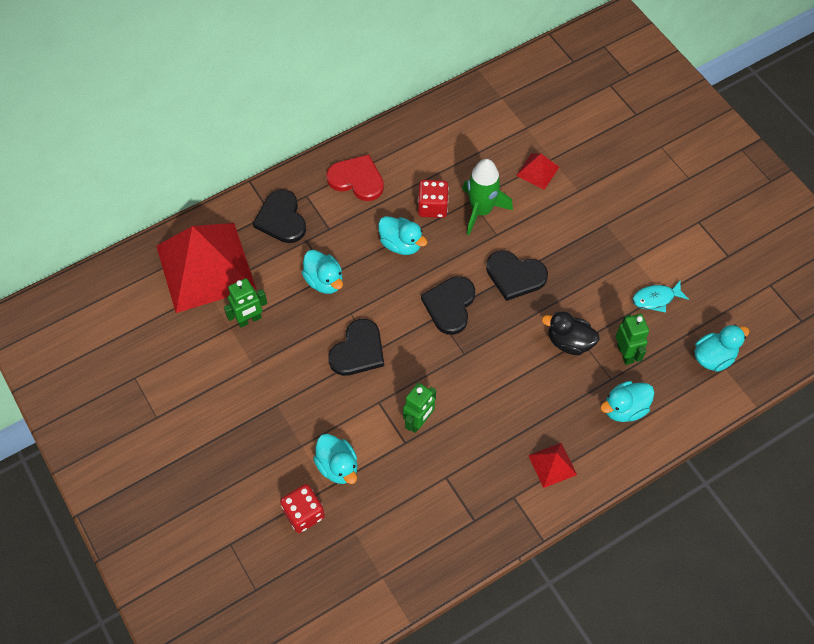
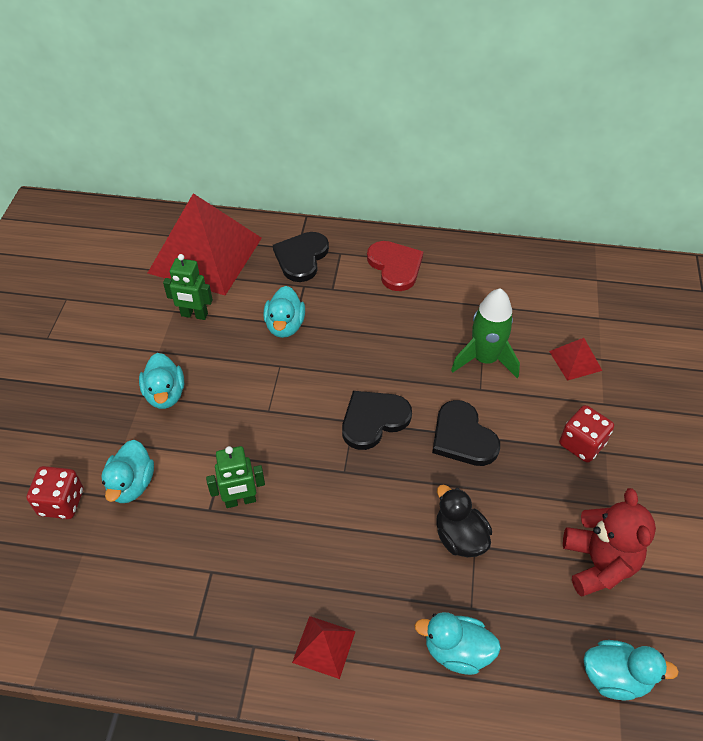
camera: 40 degrees right, 10 degrees down
(358, 351) = (253, 400): black heart -> none
(401, 244) = (381, 340): turquoise duck -> turquoise duck (165, 394)
(432, 207) = (441, 328): red dice -> red dice (581, 444)
(625, 353) = (511, 594): green robot -> none
(656, 299) = (598, 563): turquoise fish -> red teddy bear

